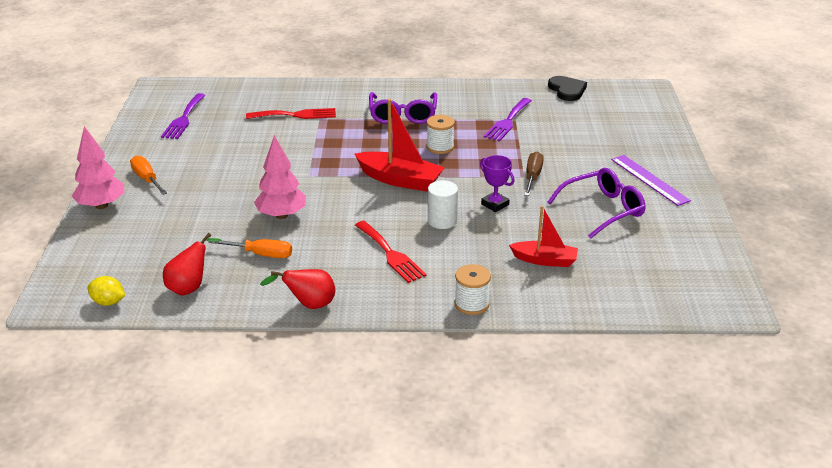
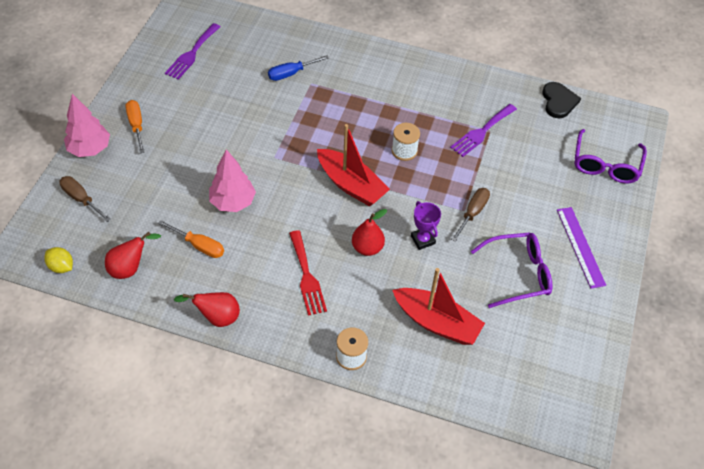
camera: 15 degrees right, 20 degrees up
(109, 245) = (81, 199): none -> brown screwdriver
(296, 115) = (291, 73): red fork -> blue screwdriver
(403, 115) = (388, 98): purple glasses -> purple glasses (605, 165)
(442, 221) = (367, 248): white cylinder -> red pear
(544, 260) = (436, 322): red boat -> red boat, size x1.55

